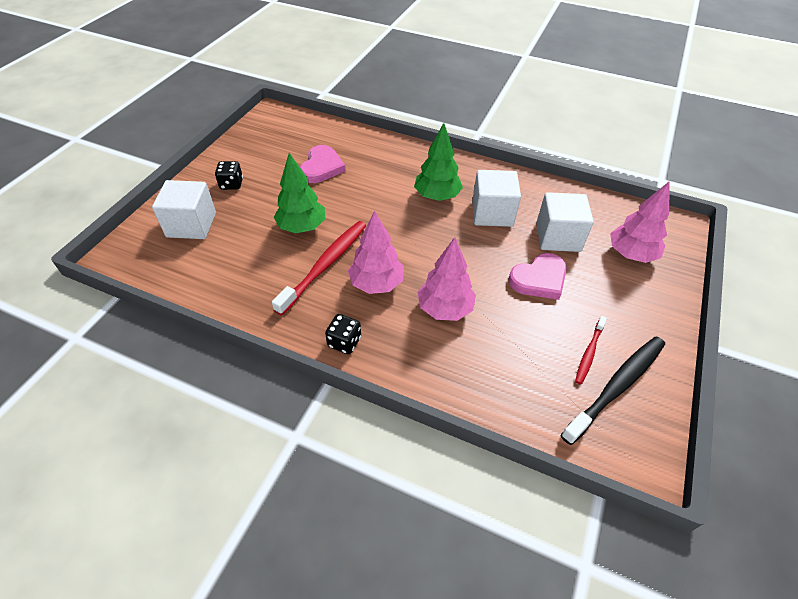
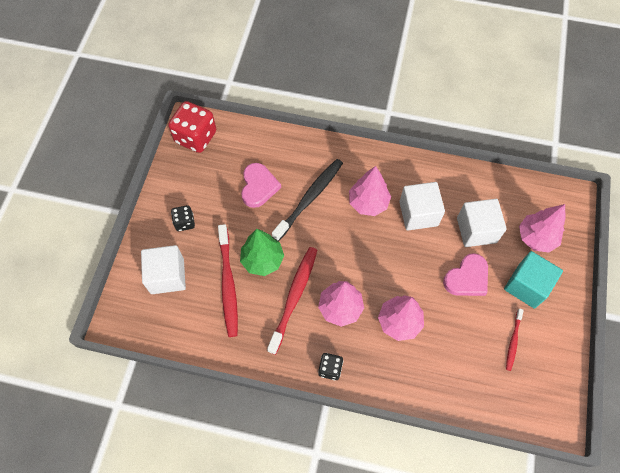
camera: 10 degrees left, 15 degrees up
(255, 242) = (228, 284): none -> red toothbrush
(273, 123) = (196, 137): none -> red dice
(437, 196) = (368, 203): green tree -> pink tree
(614, 298) = (526, 286): none -> turquoise cube
(617, 386) = (535, 367): black toothbrush -> black toothbrush (310, 198)

